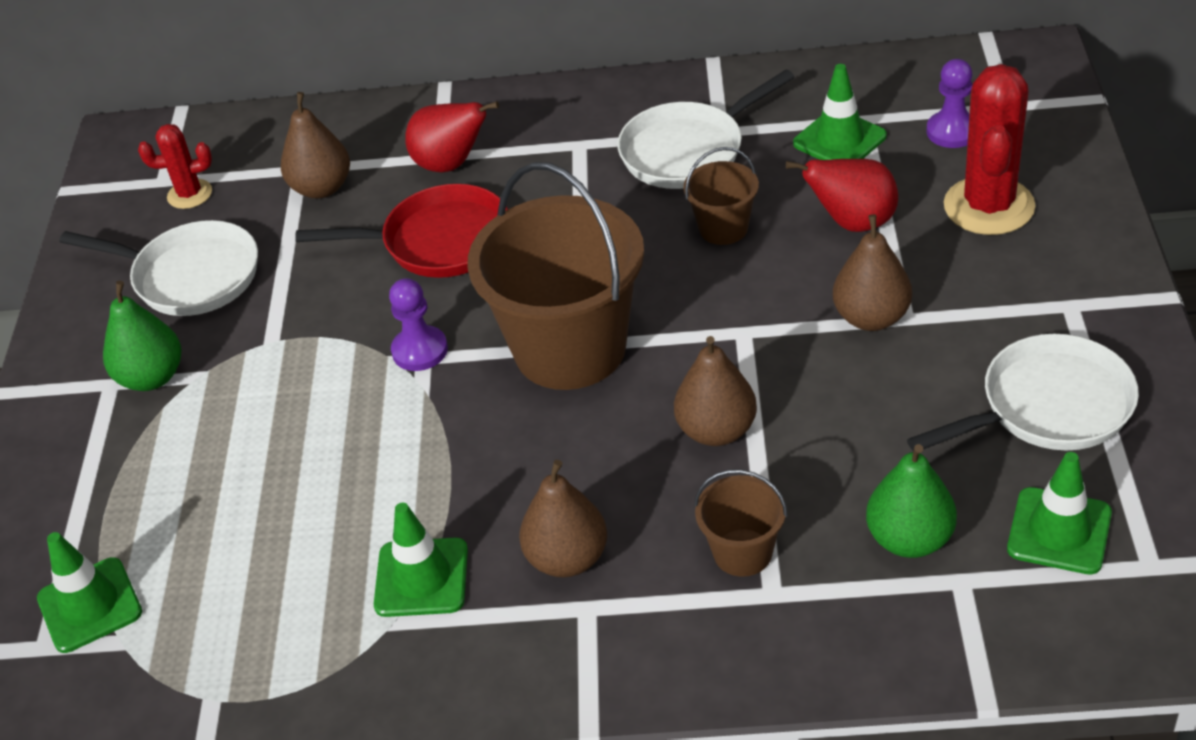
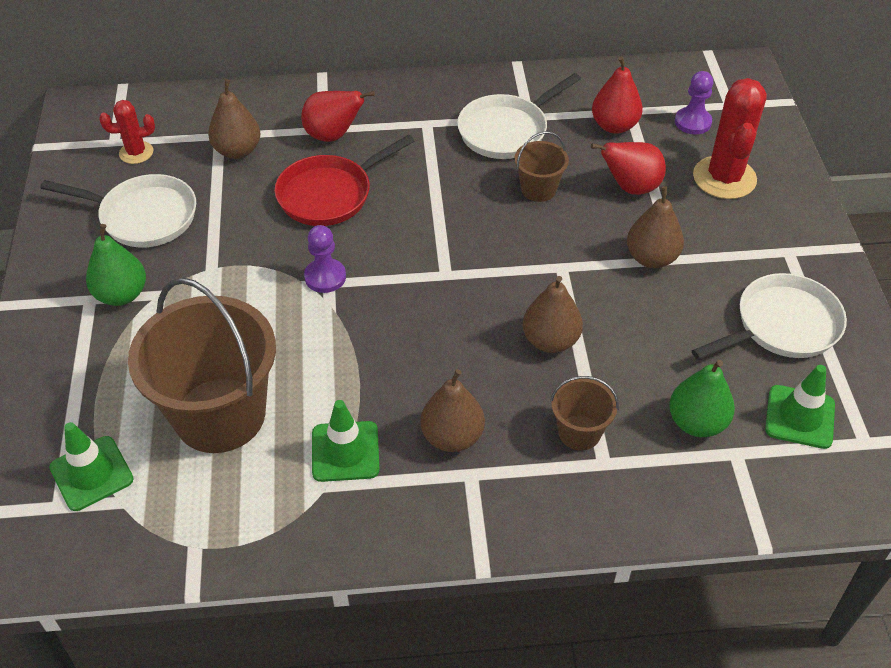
camera: 10 degrees left, 5 degrees up
(438, 241) = (330, 194): red pan -> red pan turned 150 degrees clockwise
(570, 349) = (437, 277): brown bucket -> brown bucket (220, 415)
(839, 140) = (614, 126): green traffic cone -> red pear

